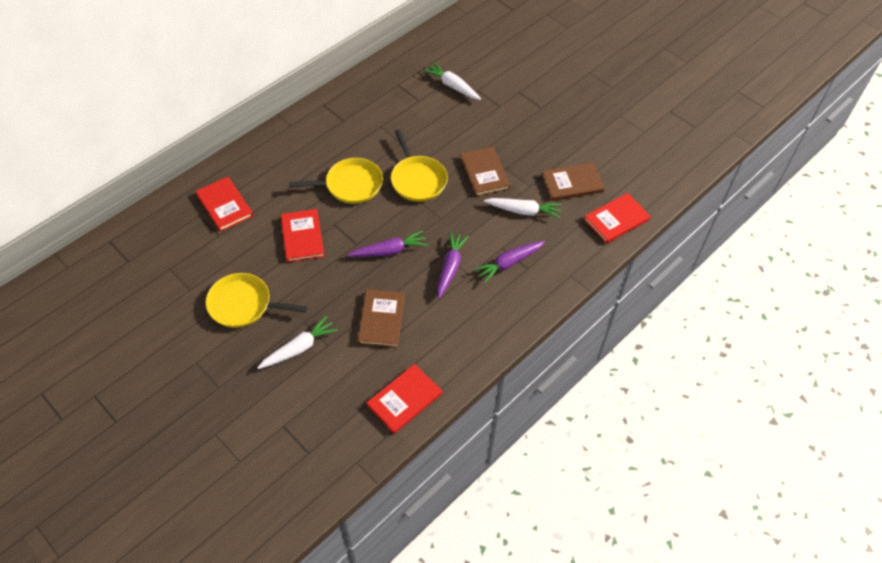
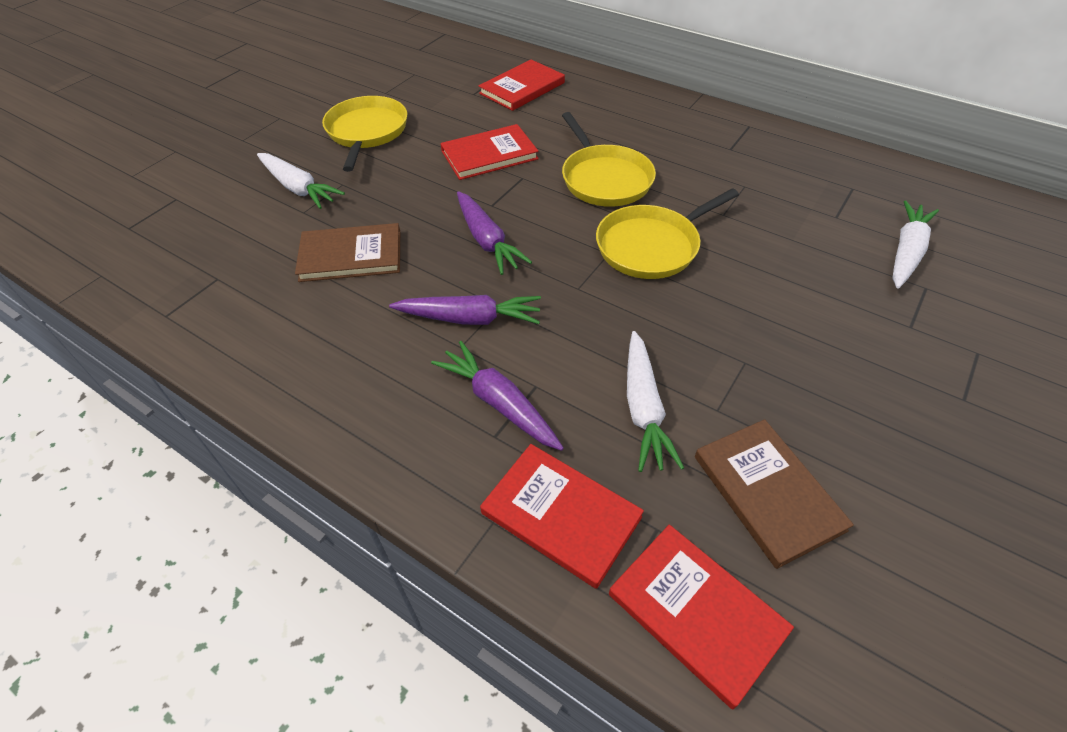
camera: 80 degrees right, 5 degrees down
(404, 399) = (199, 307): red book -> red book (561, 515)
(484, 173) = (714, 331): brown book -> none

